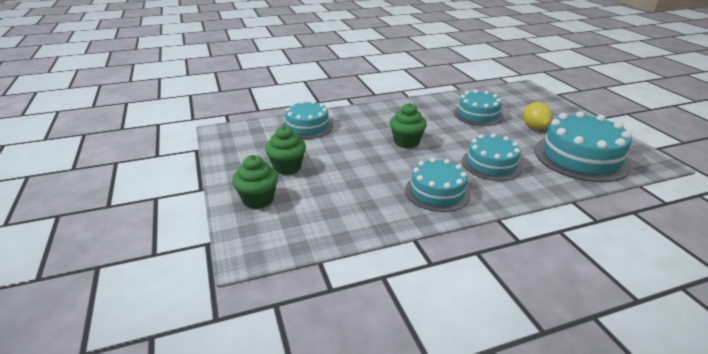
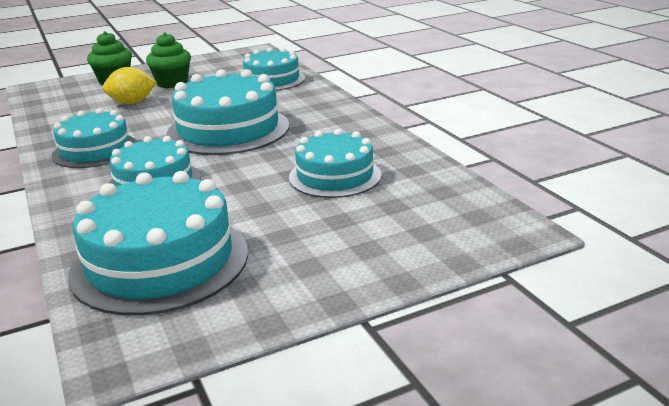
camera: 85 degrees right, 5 degrees down
(406, 142) = (228, 129): green cupcake -> turquoise cake
(534, 127) = (286, 225): yellow lemon -> yellow lemon (132, 102)

